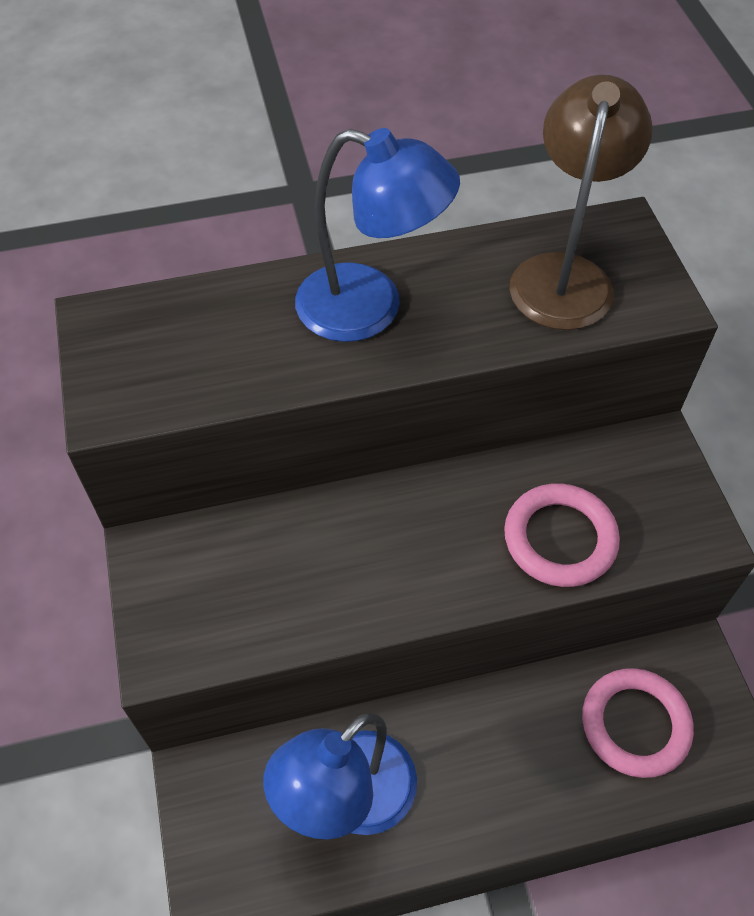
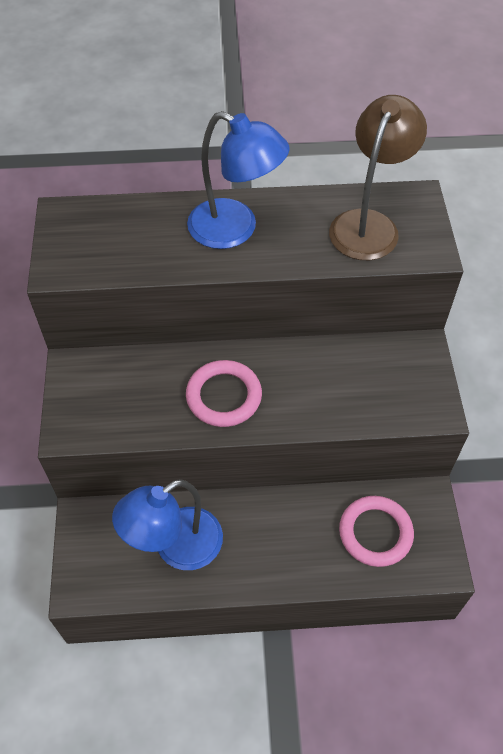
camera: 10 degrees right, 0 degrees up
(560, 539) = (339, 398): pink ring -> pink ring (224, 396)

